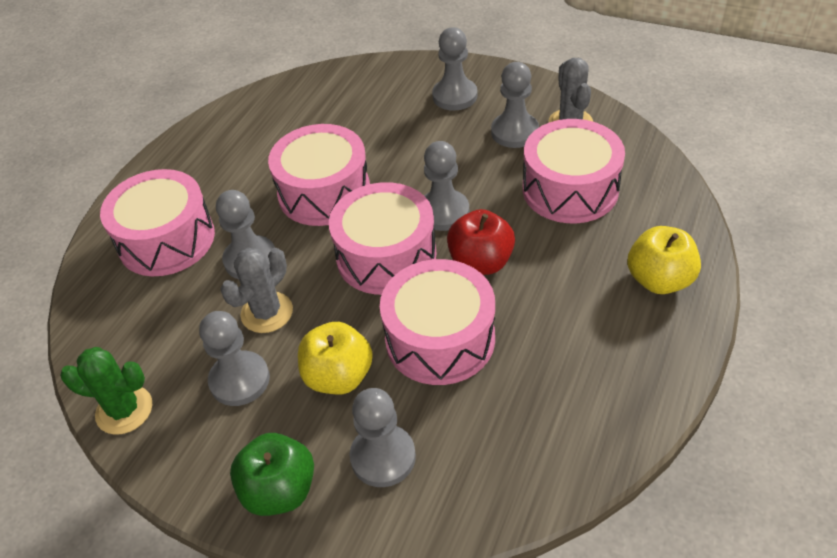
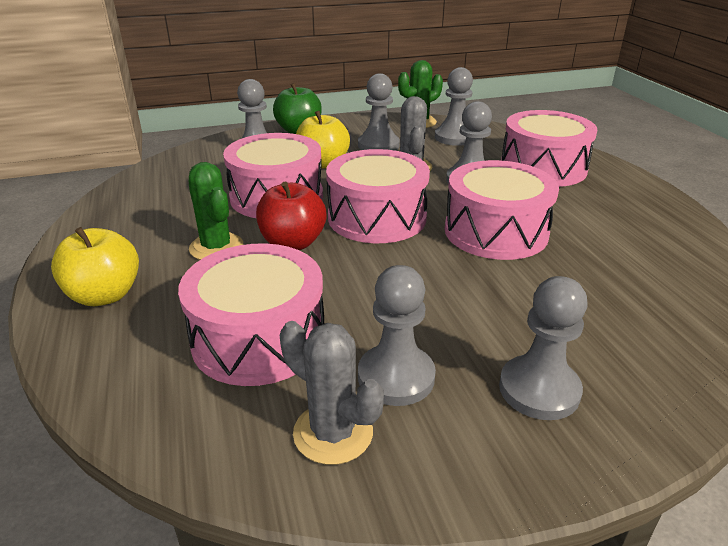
camera: 135 degrees right, 15 degrees down
(443, 212) = (371, 261): grey pawn -> grey pawn (454, 137)
(545, 291) = (216, 247): none -> green cactus

